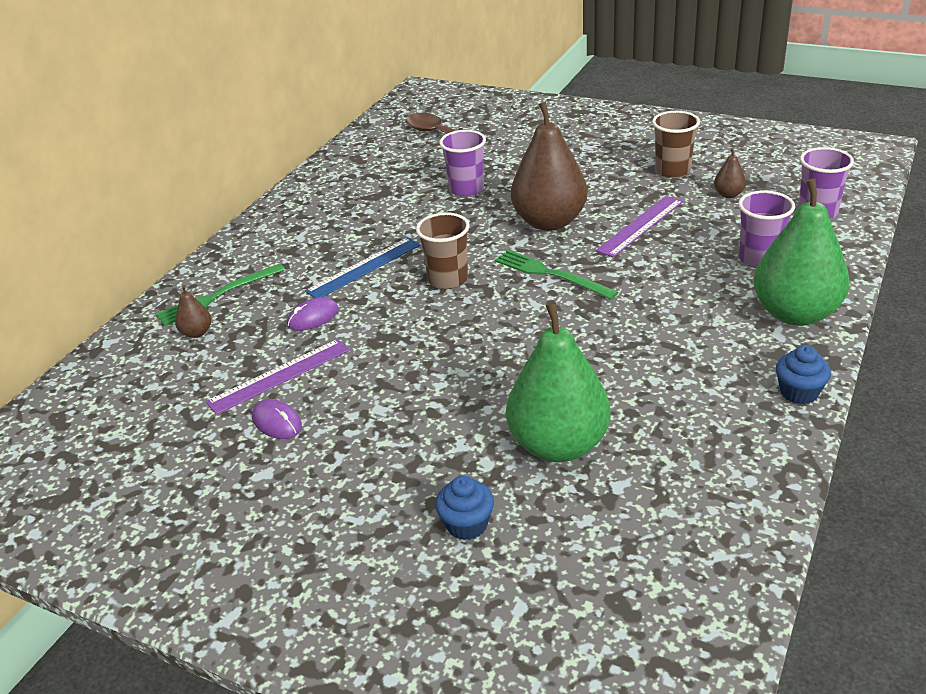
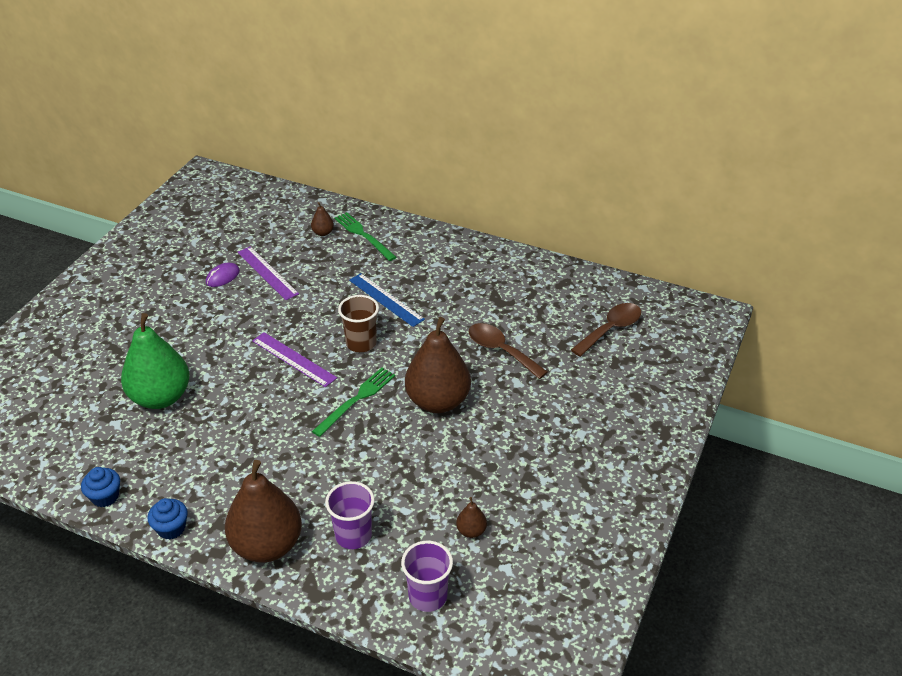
camera: 85 degrees right, 5 degrees up
(313, 317) = (327, 280): purple mouse -> none
(466, 189) = (501, 350): purple cup -> brown spoon
(467, 524) = (109, 357): blue cupcake -> blue cupcake (105, 496)
(640, 225) = (422, 460): purple ruler -> purple ruler (294, 359)
(672, 171) = (524, 494): brown cup -> none
(795, 313) = (267, 545): green pear -> brown pear

